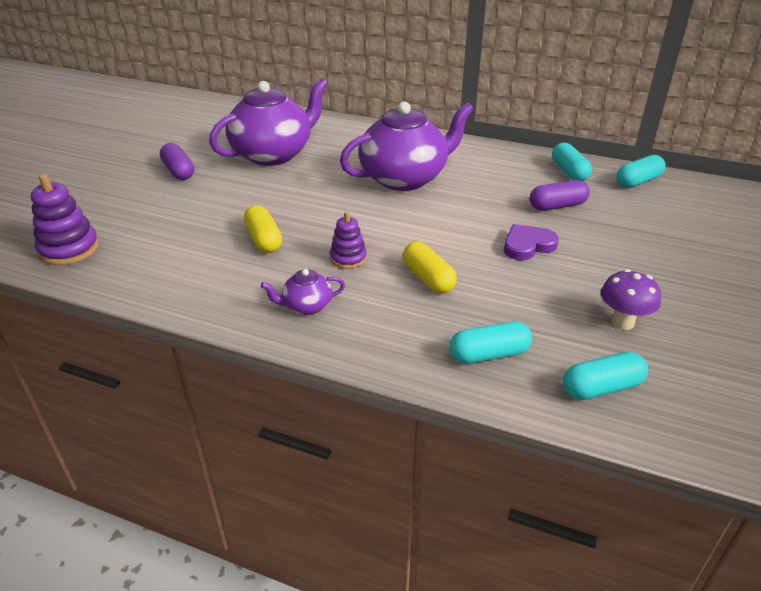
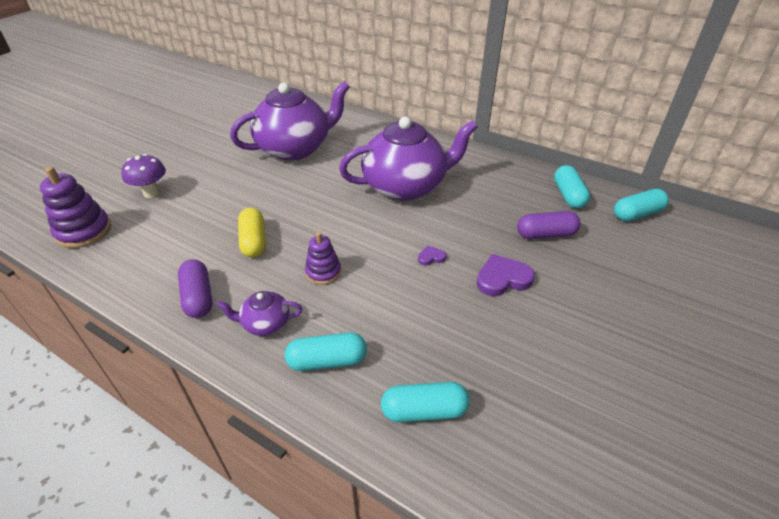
camera: 10 degrees right, 5 degrees up
(178, 171) = (207, 158): purple capsule -> purple capsule (198, 297)
(428, 278) = (392, 306): yellow capsule -> none
(452, 235) = (431, 257): none -> purple heart
(601, 388) = (532, 475): turquoise capsule -> turquoise capsule (327, 361)
(622, 322) = (577, 390): purple mushroom -> purple mushroom (152, 193)

